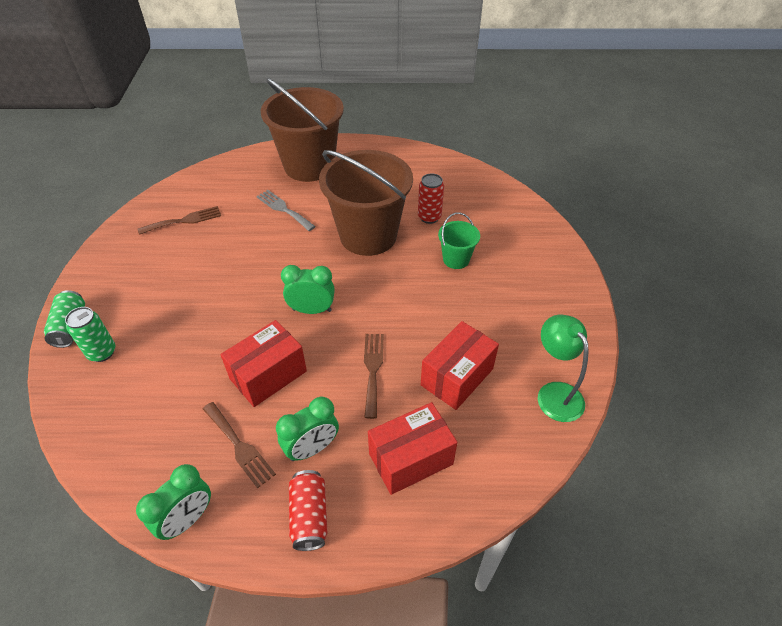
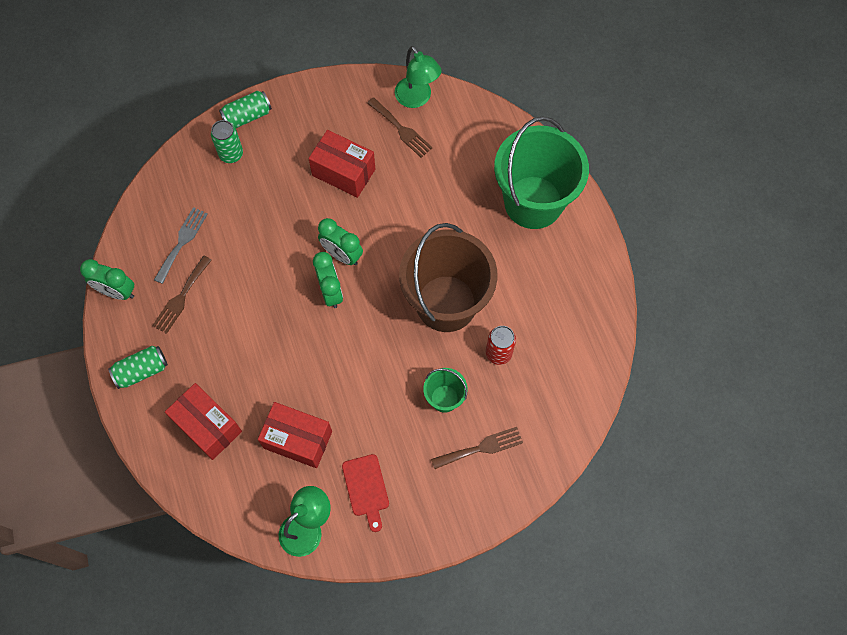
camera: 70 degrees right, 20 degrees up
(163, 203) = (417, 98): none -> green lamp
(268, 375) = (250, 288): red box -> red box (343, 172)
(283, 209) = (453, 208): grey fork -> grey fork (182, 242)
(309, 166) = (533, 202): brown bucket -> green bucket
(309, 516) = (141, 370): red can -> green can
(312, 448) = (195, 350): green clock -> green clock (342, 255)
(373, 370) = (282, 368): brown fork -> brown fork (481, 448)
(525, 335) = (366, 488): none -> red cutting board

